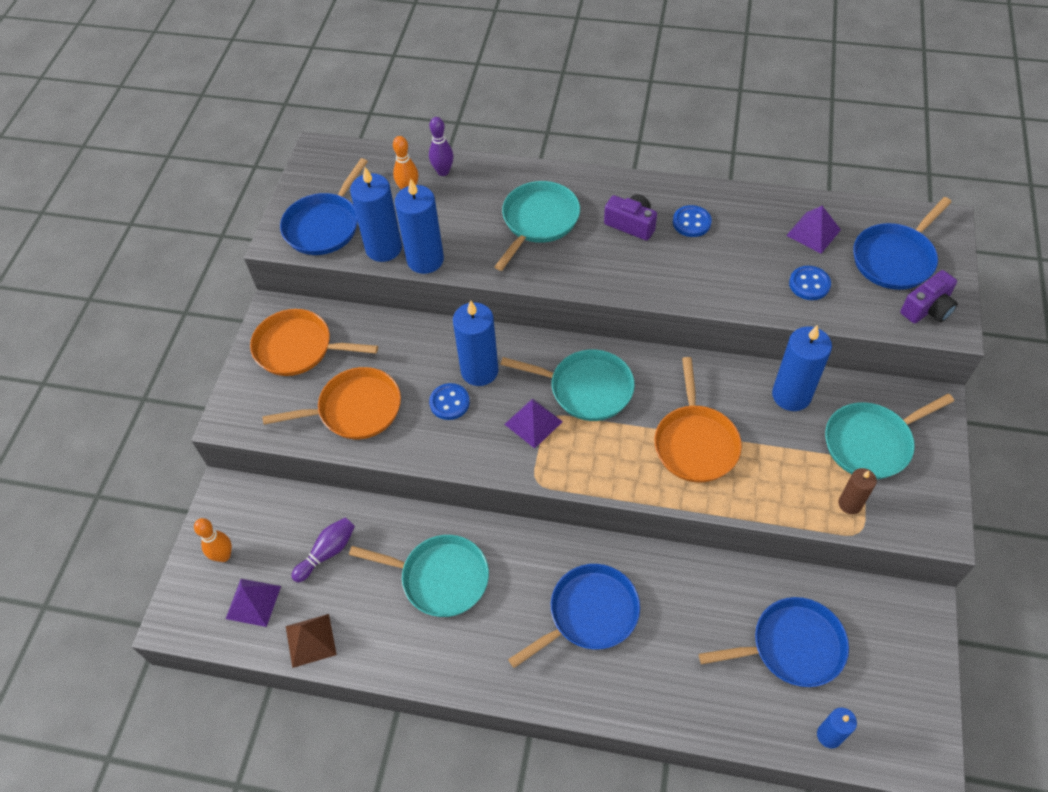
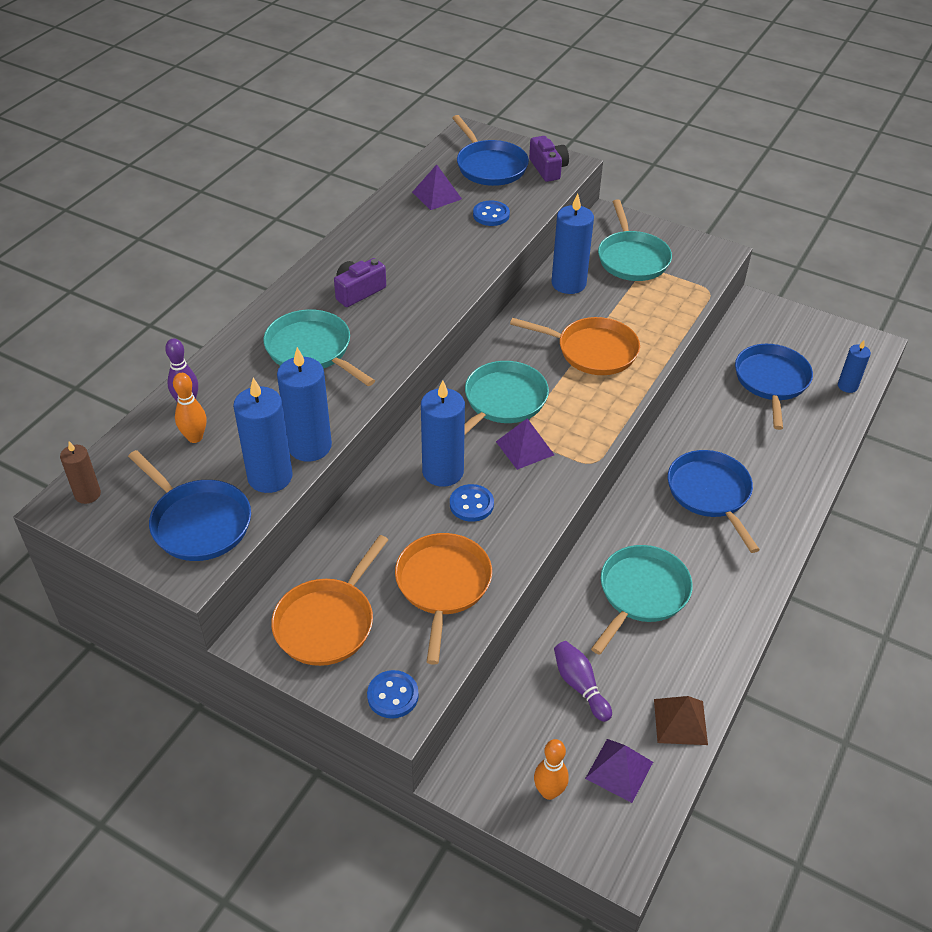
camera: 75 degrees left, 10 degrees down
(691, 222) = (380, 256): blue button -> blue button (392, 695)
(850, 504) = (683, 287): brown candle -> brown candle (87, 494)

